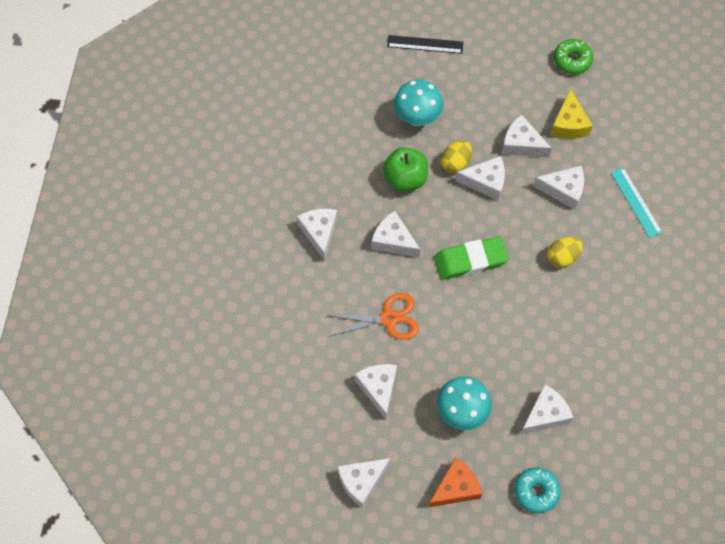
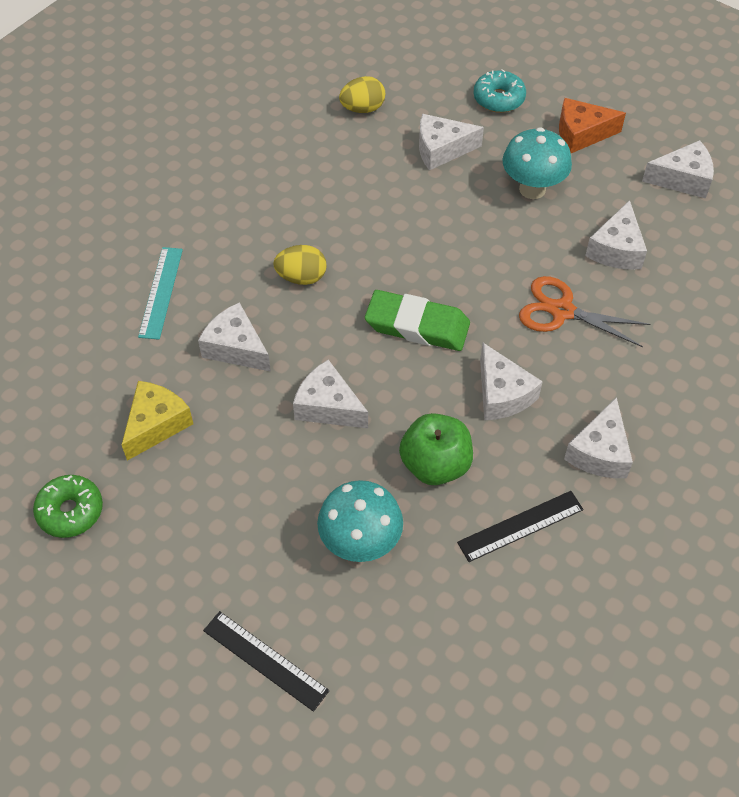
camera: 150 degrees left, 10 degrees down
(340, 168) = (520, 526): none -> black ruler
(455, 163) = (350, 451): yellow egg -> yellow egg (362, 108)
(521, 144) = (242, 430): white cheese -> none

